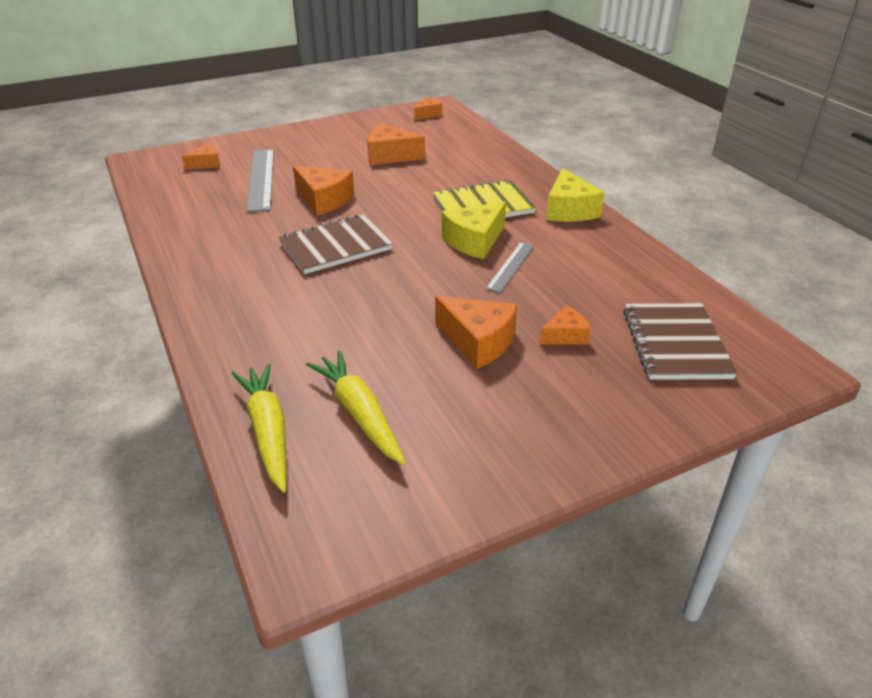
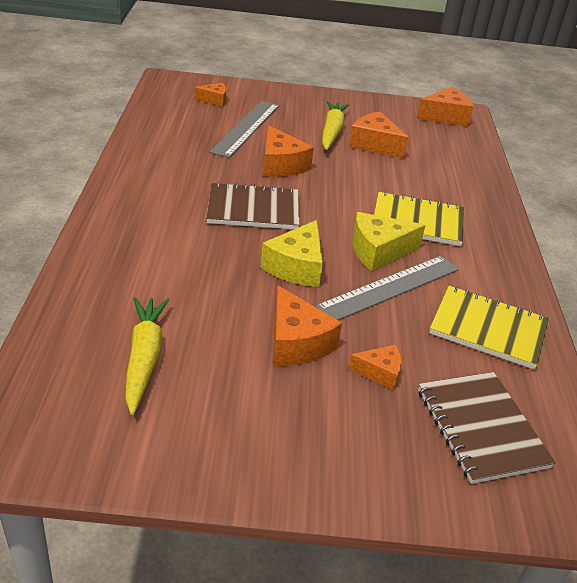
camera: 25 degrees right, 0 degrees up
(268, 431) = (66, 339): yellow carrot -> yellow carrot (332, 132)
(427, 114) = (446, 117): orange cheese -> orange cheese, size x1.69
(511, 266) = (390, 287): grey ruler -> grey ruler, size x1.72
(569, 210) = (498, 257): yellow cheese -> yellow cheese (296, 267)
(612, 268) = (488, 329): none -> yellow notebook
(675, 343) = (481, 428): brown notebook -> brown notebook turned 45 degrees counterclockwise

